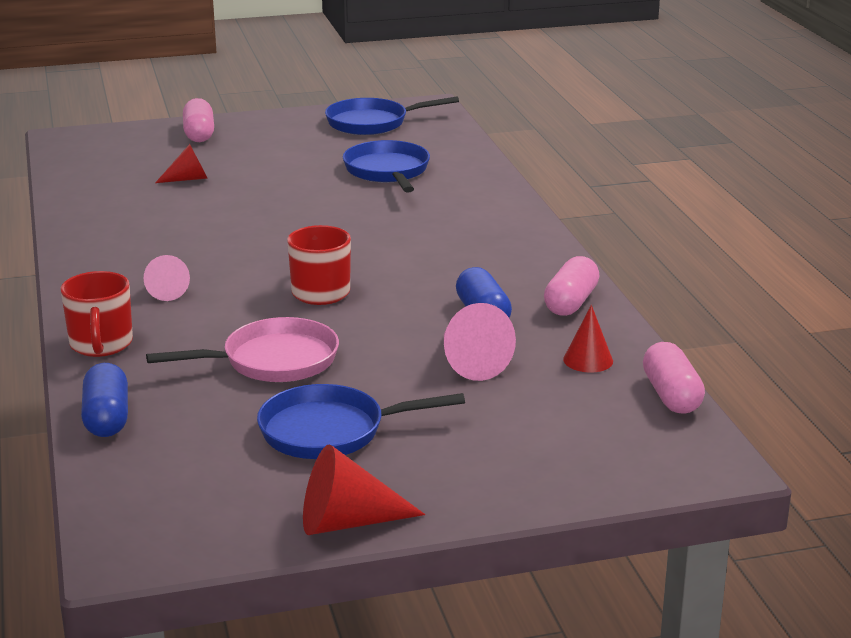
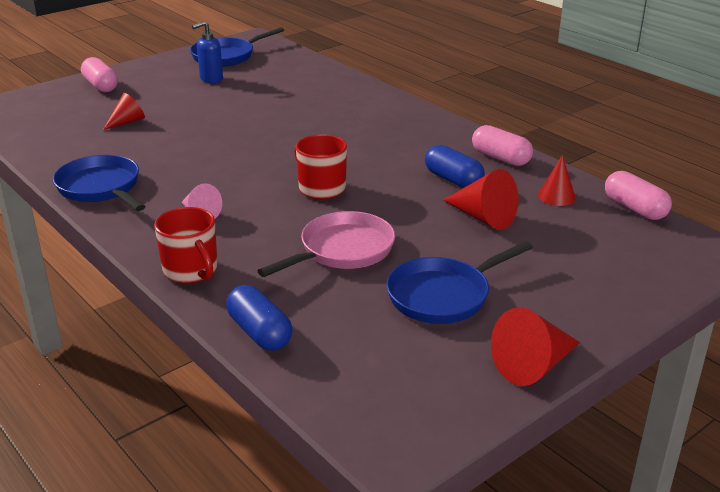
camera: 25 degrees left, 5 degrees up
(326, 147) = (211, 79): none -> blue soap dispenser
(388, 171) = (275, 89): blue pan -> blue pan (101, 188)
(469, 362) = (483, 217): pink cone -> red cone
(571, 302) = (501, 158): pink capsule -> pink capsule turned 45 degrees counterclockwise

